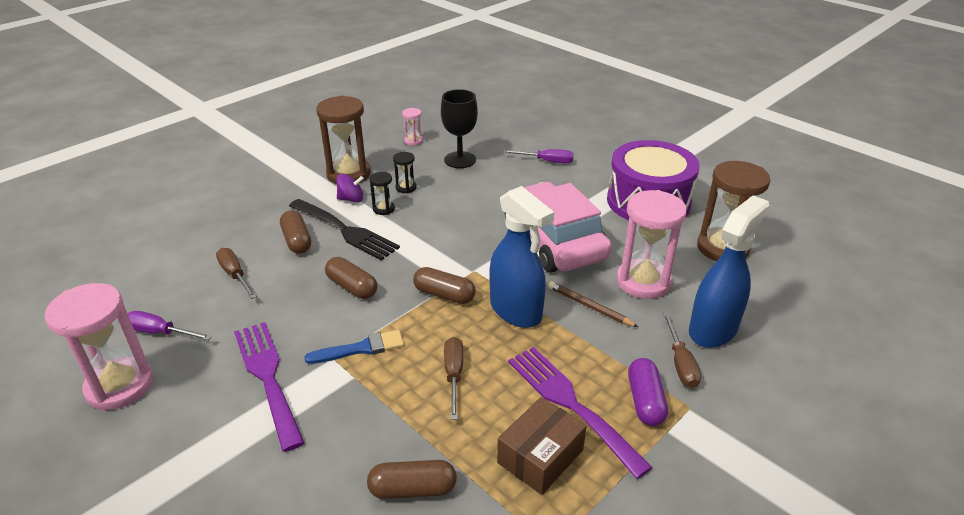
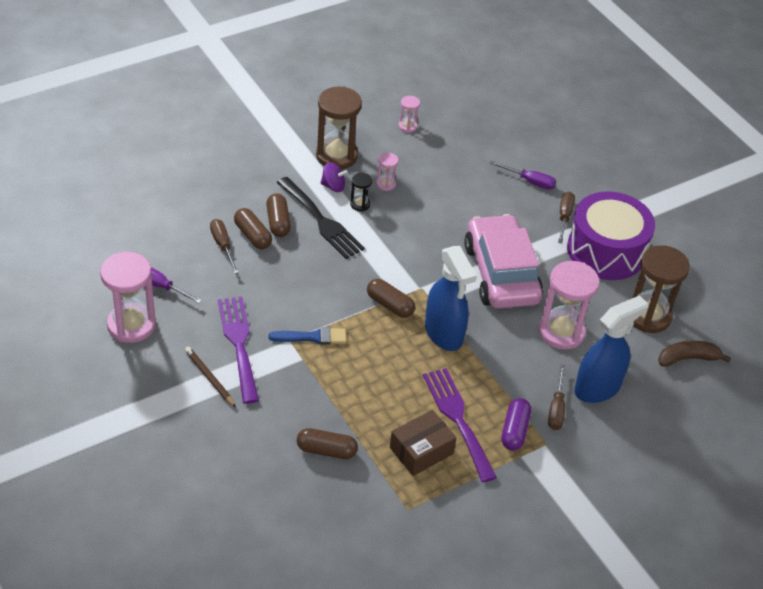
camera: 10 degrees right, 10 degrees up
(352, 287) = (316, 280): brown capsule -> brown capsule (253, 235)
(406, 188) = (386, 184): black hourglass -> pink hourglass
(454, 375) = (378, 376): brown screwdriver -> brown screwdriver (564, 217)
(460, 160) = (446, 161): black goblet -> none
(589, 306) = (505, 344): brown pencil -> brown pencil (209, 378)
(787, 279) = (687, 358): none -> brown banana

